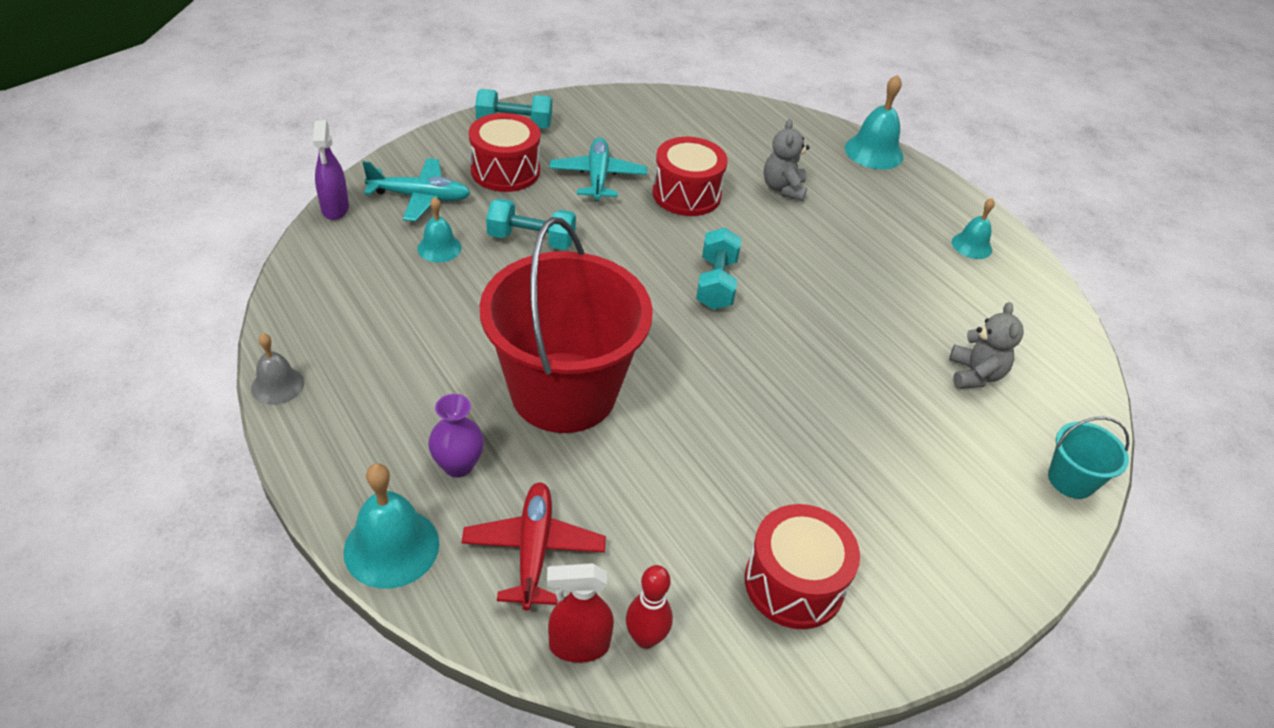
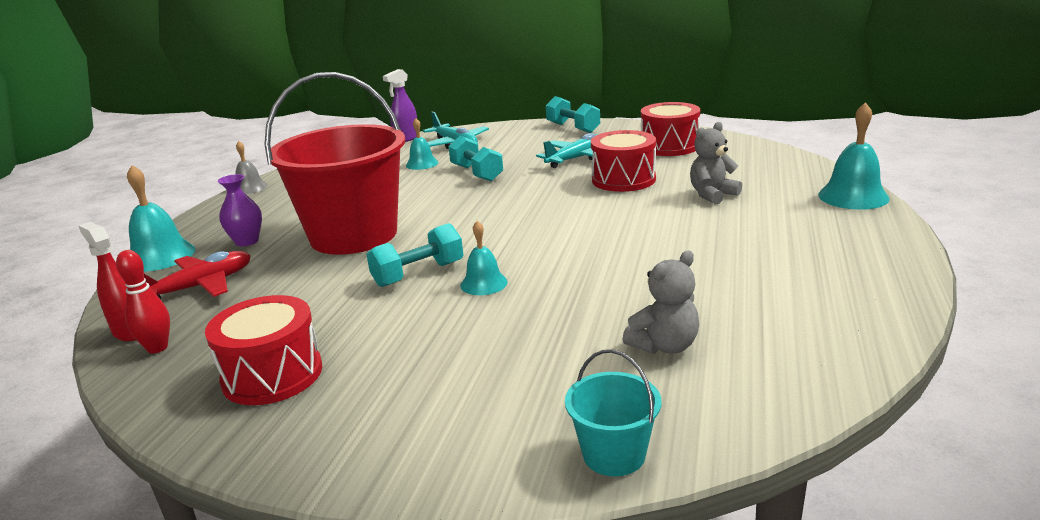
camera: 55 degrees right, 20 degrees down
(505, 171) = (524, 144): red drum -> red drum (669, 146)
(716, 283) = (550, 223): turquoise dumbbell -> turquoise dumbbell (418, 274)
(971, 245) = (845, 274): turquoise bell -> turquoise bell (484, 283)

